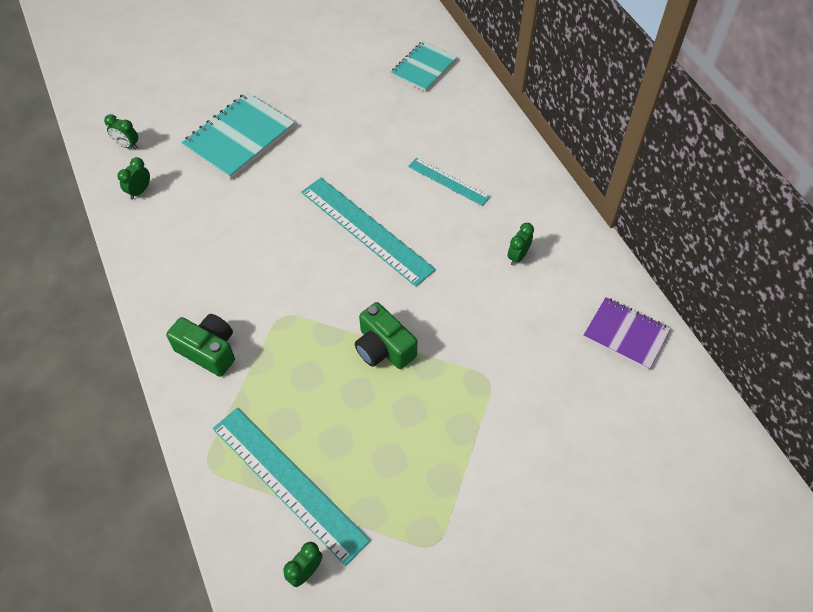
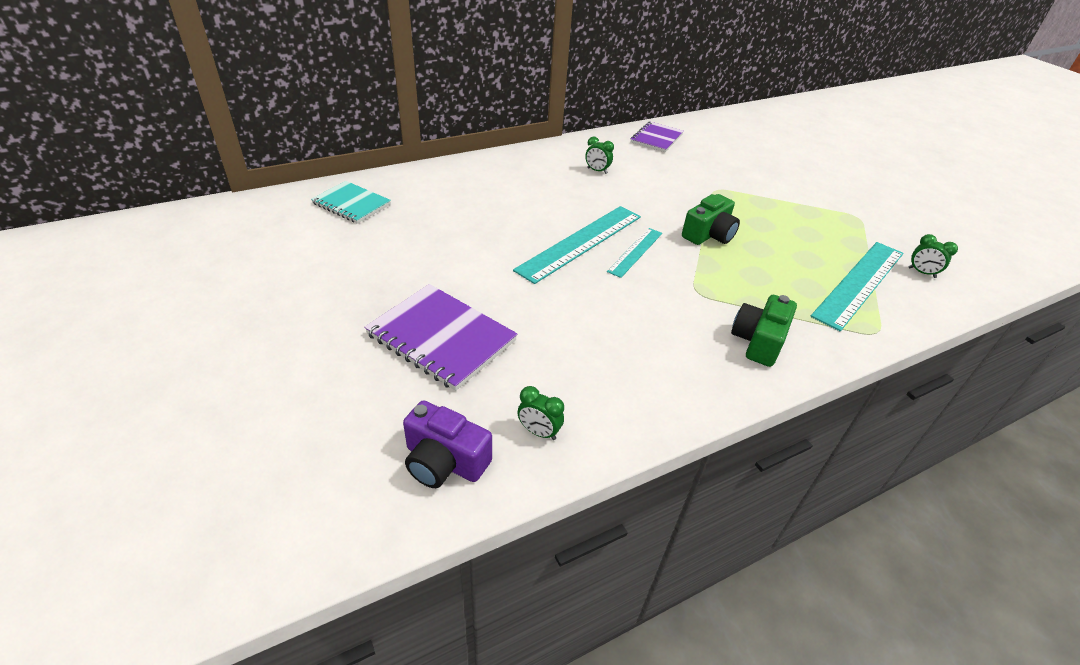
camera: 95 degrees left, 15 degrees down
(127, 145) = (444, 461): green clock -> purple camera
(239, 137) = (441, 338): turquoise notebook -> purple notebook
(448, 181) = (516, 197): turquoise ruler -> turquoise ruler (635, 252)

